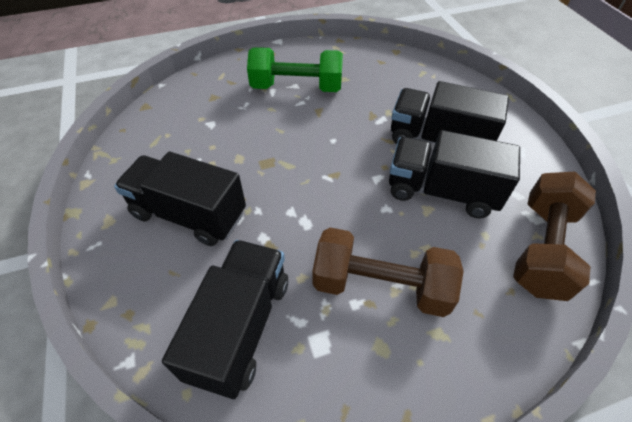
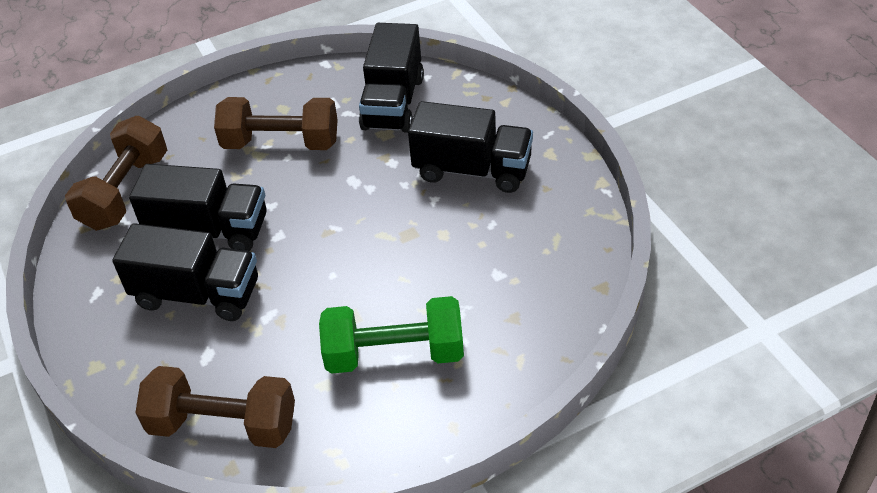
camera: 175 degrees right, 5 degrees down
(403, 68) = (223, 424): none -> brown dumbbell

